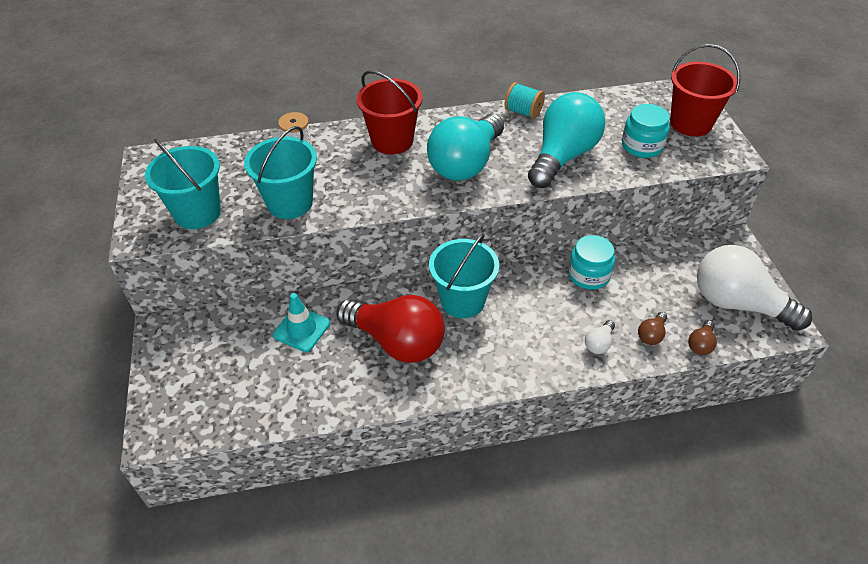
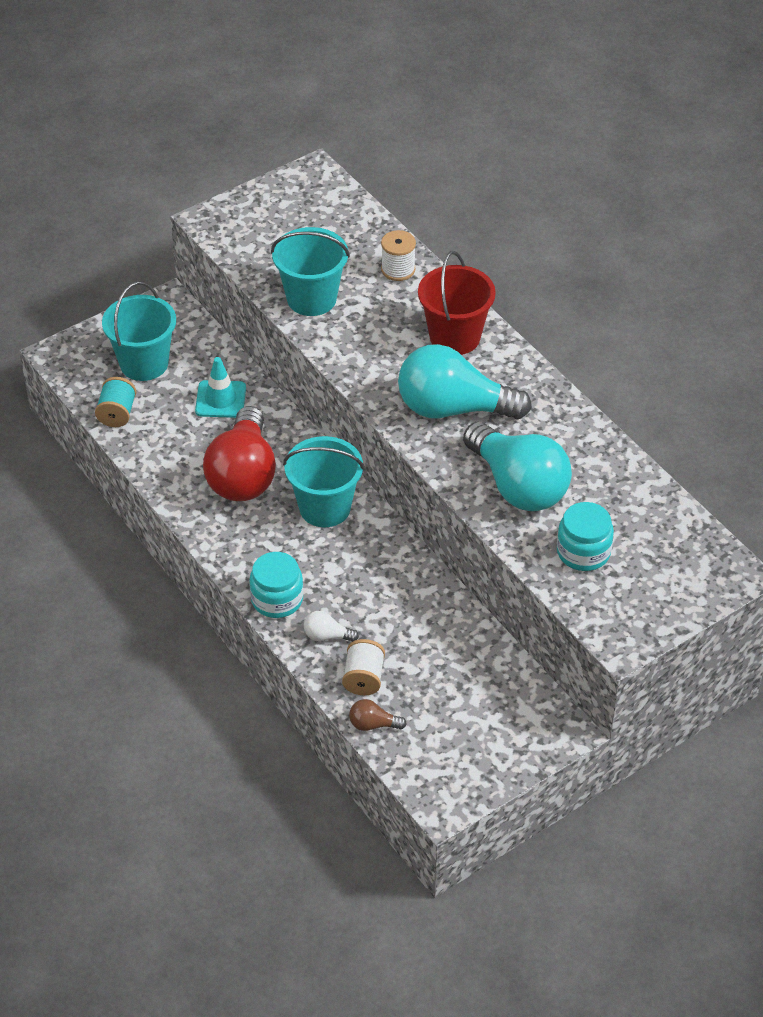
camera: 65 degrees right, 0 degrees up
(197, 213) = (261, 242): turquoise bucket -> turquoise bucket (144, 363)
(523, 112) = (580, 429): turquoise spool -> turquoise spool (117, 413)
(563, 156) = (518, 486): turquoise light bulb -> turquoise light bulb turned 45 degrees clockwise
(588, 275) = (424, 604): turquoise jar -> turquoise jar (277, 599)
(651, 335) = (363, 678): brown light bulb -> white spool
(690, 123) = (661, 590): red bucket -> none
(737, 303) = (455, 749): white light bulb -> none

